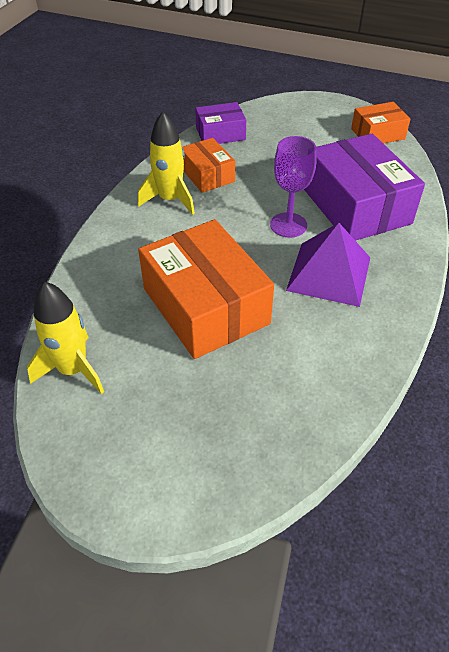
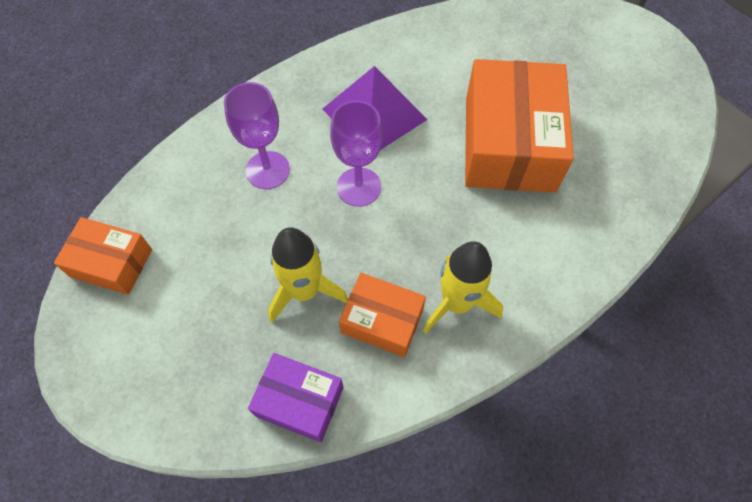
camera: 145 degrees left, 15 degrees up
(73, 370) = (656, 146): yellow rocket -> yellow rocket (304, 291)
(207, 175) = (382, 321): orange box -> orange box turned 75 degrees counterclockwise
(356, 206) = (268, 170): purple box -> purple goblet

